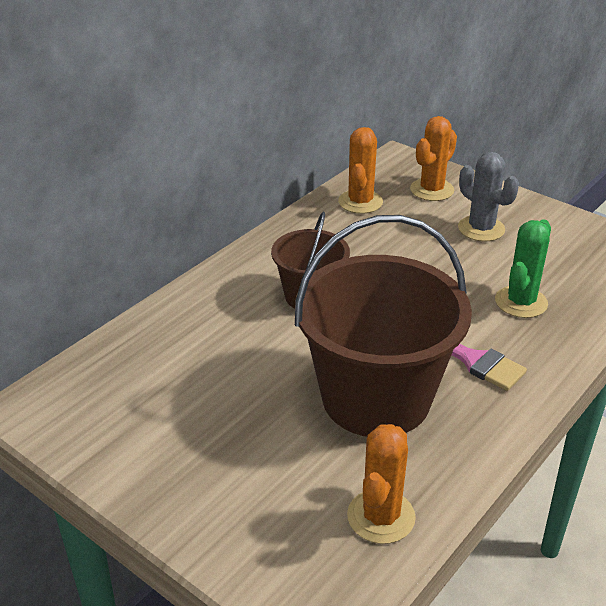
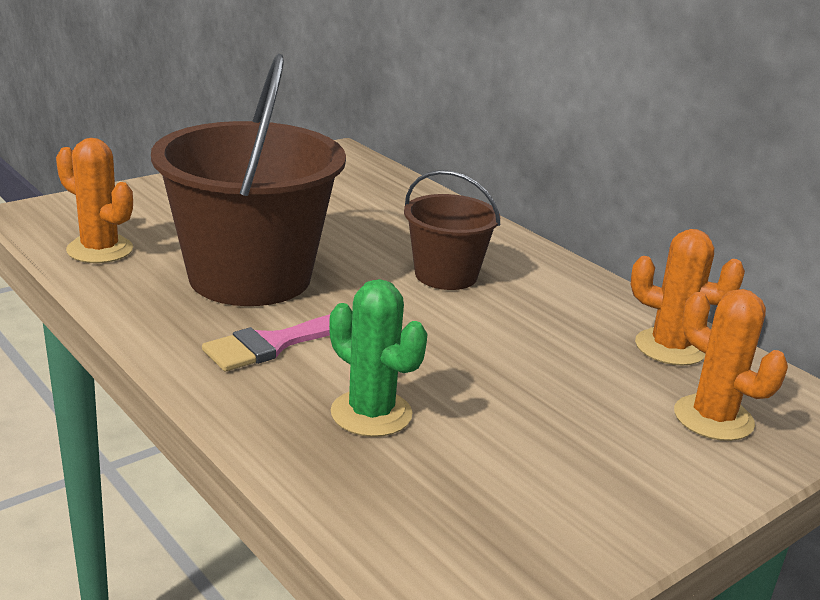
camera: 100 degrees right, 10 degrees down
(481, 229) = (582, 434): grey cactus -> none

